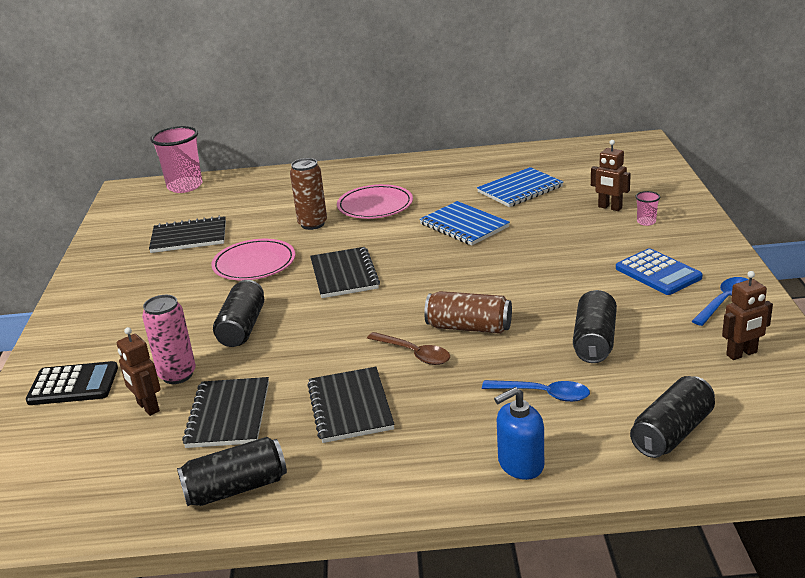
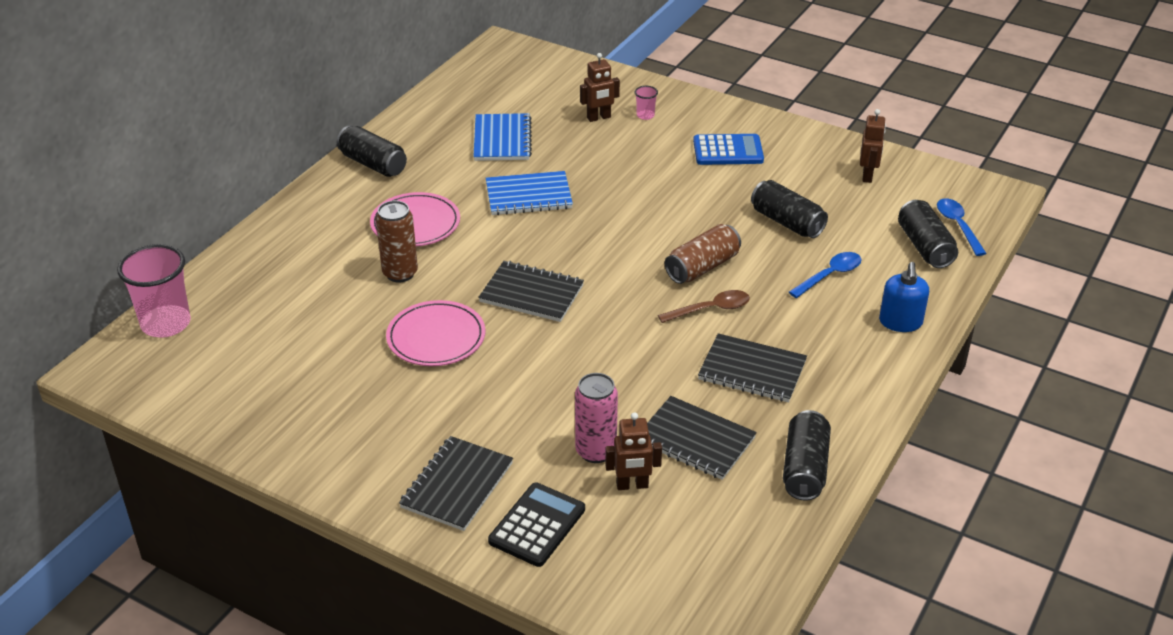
camera: 60 degrees left, 10 degrees up
(189, 237) = (310, 360): black notebook -> black notebook (457, 485)
(242, 327) = (555, 386): black can -> black can (373, 164)
(724, 301) = (798, 147): blue spoon -> blue spoon (958, 226)

